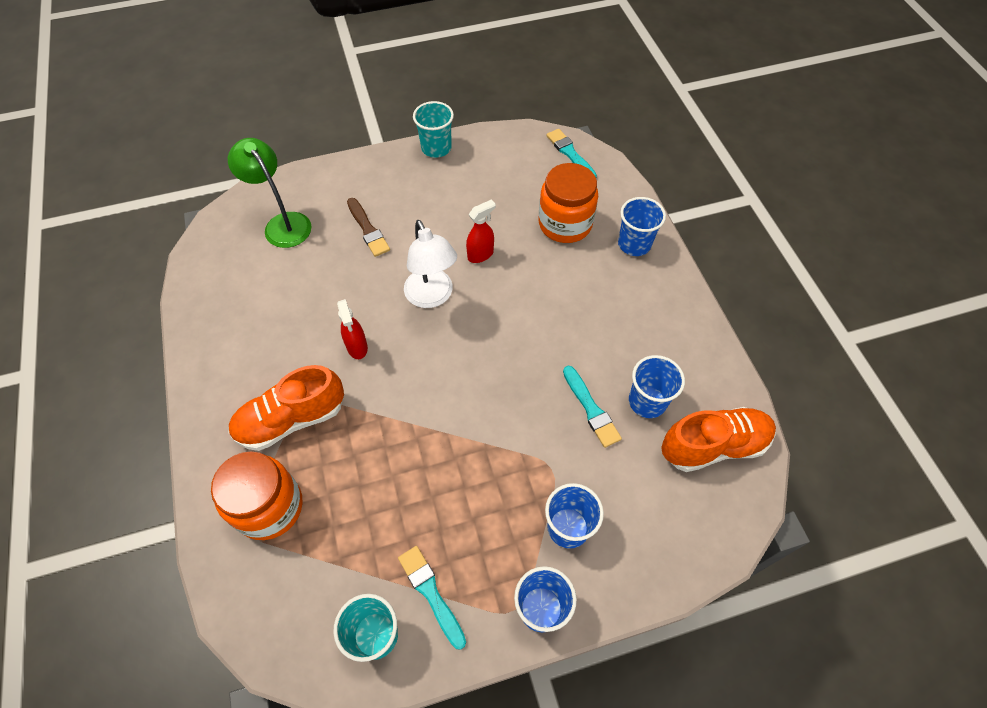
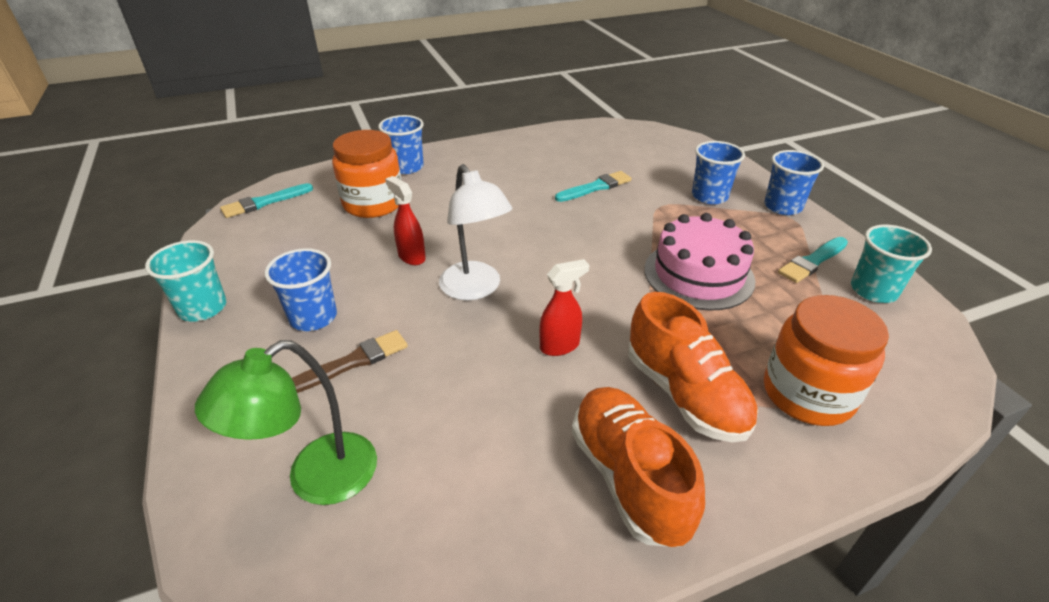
camera: 95 degrees left, 20 degrees down
(426, 471) = (698, 274): none -> pink cake
(432, 297) = (475, 289): white lamp -> white lamp turned 90 degrees clockwise
(647, 401) = (580, 163): blue cup -> blue cup (313, 317)
(713, 446) = (610, 139): orange shoe -> orange shoe (628, 477)

